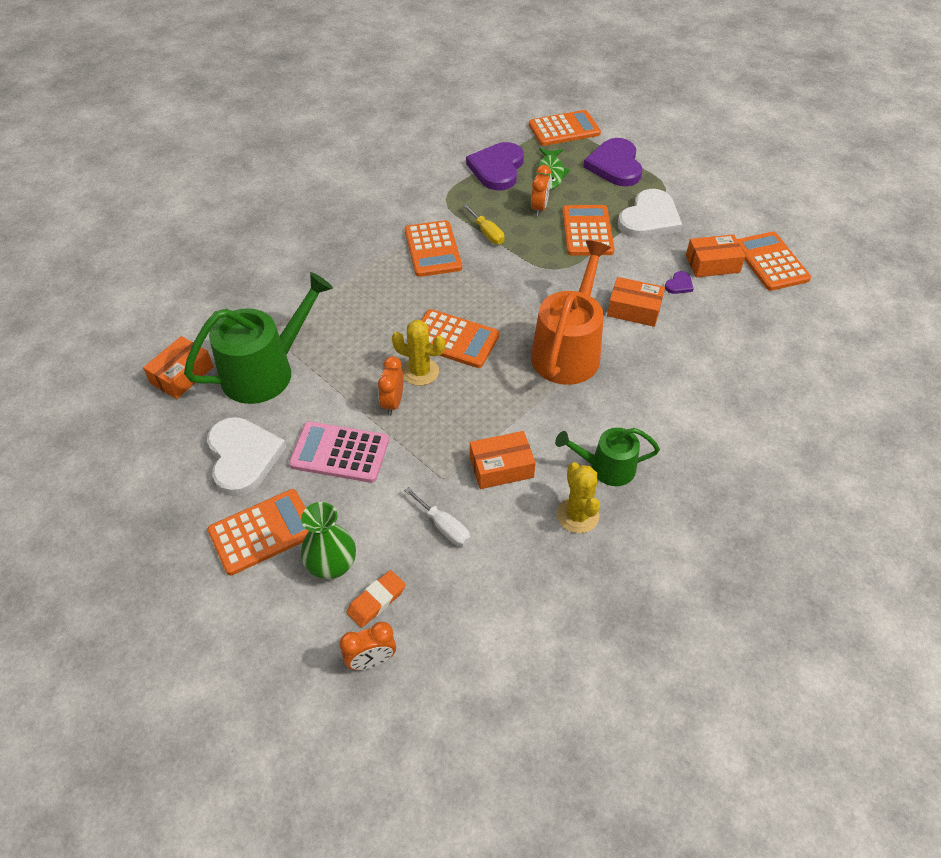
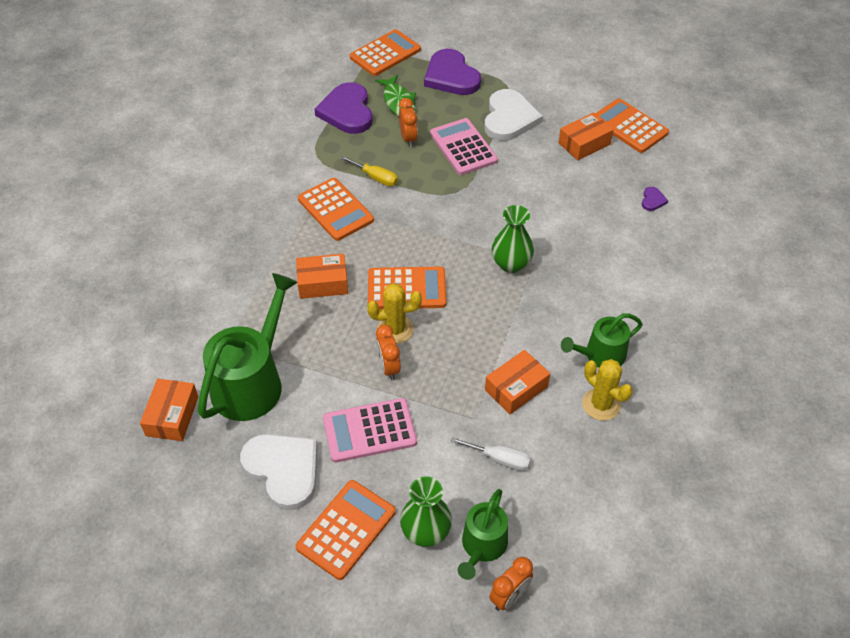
camera: 25 degrees left, 0 degrees up
(376, 601) = (482, 546): orange eraser -> green watering can
(568, 351) = (511, 264): orange watering can -> green vase
(587, 231) = (463, 147): orange calculator -> pink calculator
(634, 310) = (544, 207): orange box -> orange box (323, 283)
(679, 285) = (568, 172): purple heart -> purple heart (652, 200)

